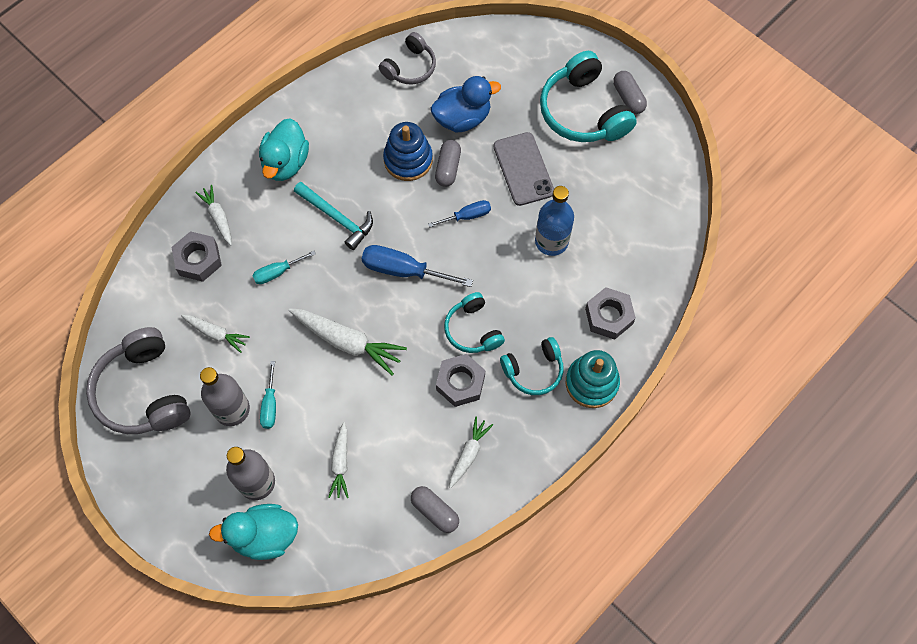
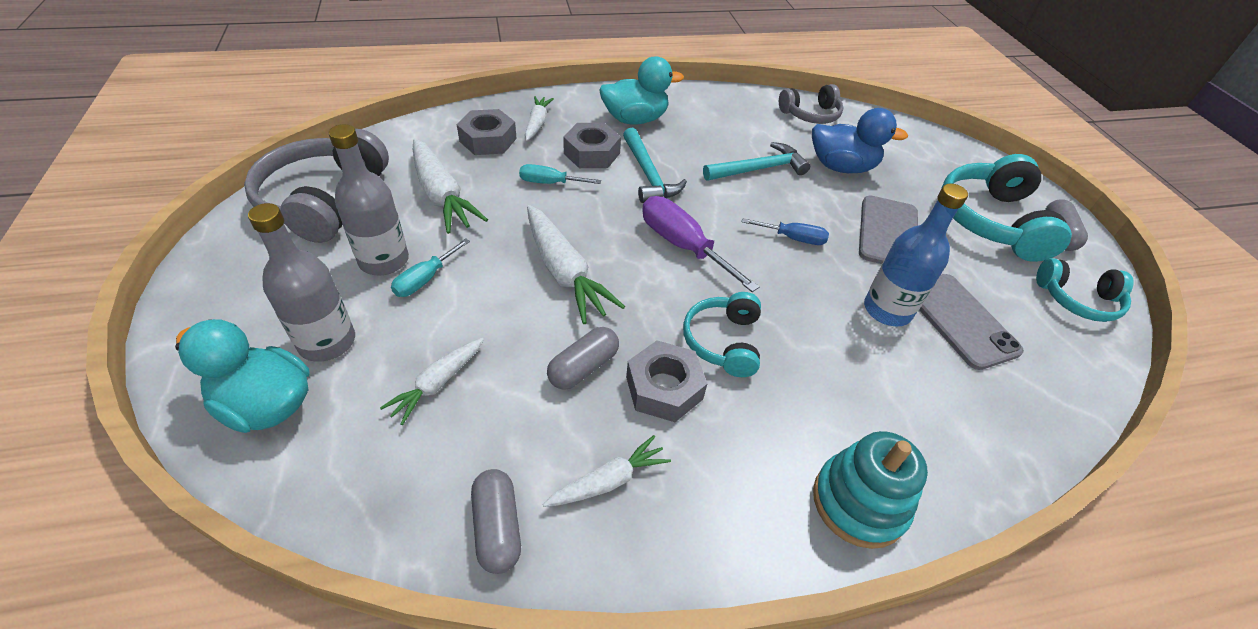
camera: 30 degrees right, 20 degrees down
(216, 333) = (441, 195): white carrot -> white carrot, size x1.69
(285, 163) = (635, 119): turquoise duck -> turquoise duck turned 150 degrees counterclockwise
(403, 270) = (682, 246): blue screwdriver -> purple screwdriver
(408, 160) = (759, 169): blue stacking toy -> turquoise hammer
(448, 168) = (798, 193): grey capsule -> grey capsule (583, 367)
(534, 370) = (777, 433): turquoise headphones -> turquoise headphones (1077, 300)
(595, 221) = (959, 320): none -> grey phone
(609, 316) = (930, 432): grey nut -> grey nut (592, 153)

